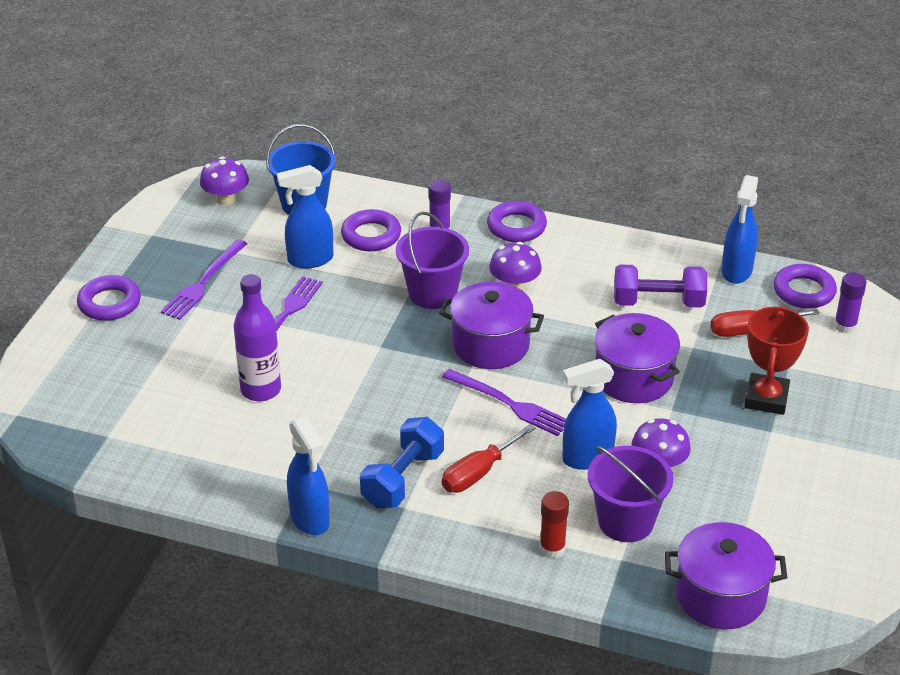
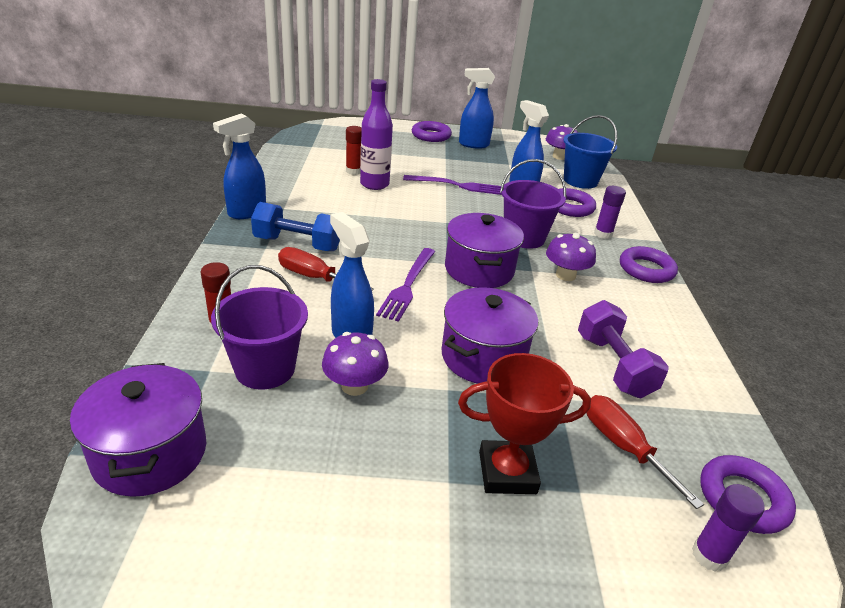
camera: 70 degrees right, 5 degrees down
(203, 282) = (470, 158): purple fork -> none
(212, 403) = (353, 171): none -> red glue stick
(736, 271) = (721, 426): blue spray bottle -> blue spray bottle (473, 144)

